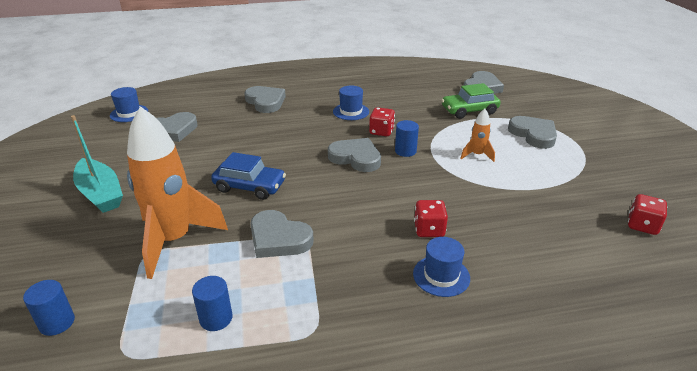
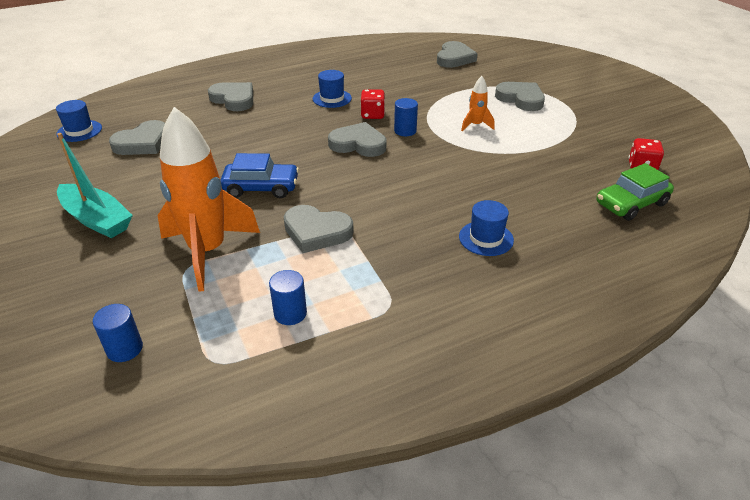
camera: 15 degrees left, 5 degrees up
(429, 230) = (458, 200): red dice -> none
(469, 110) = (451, 83): green car -> green car (631, 204)

